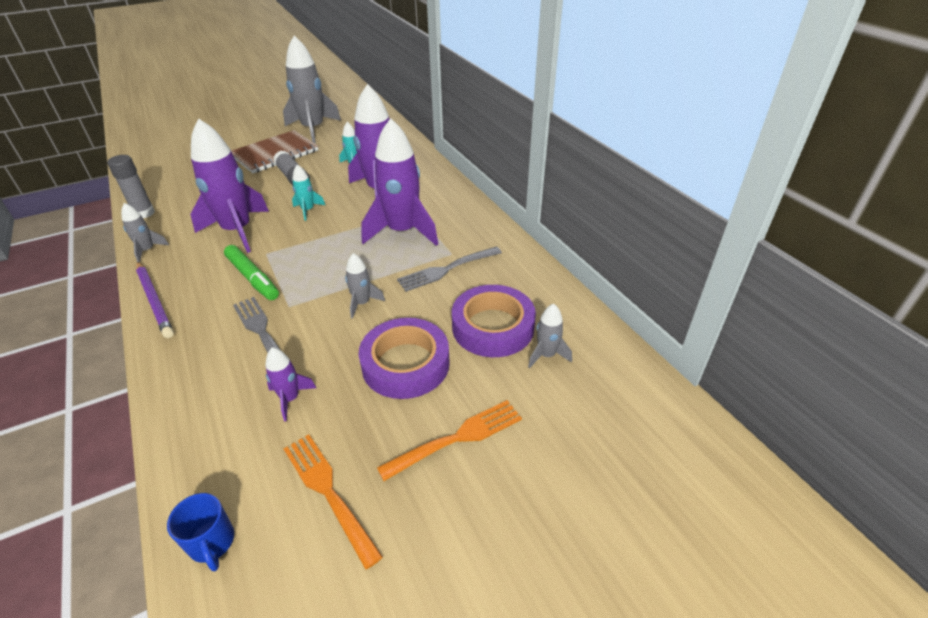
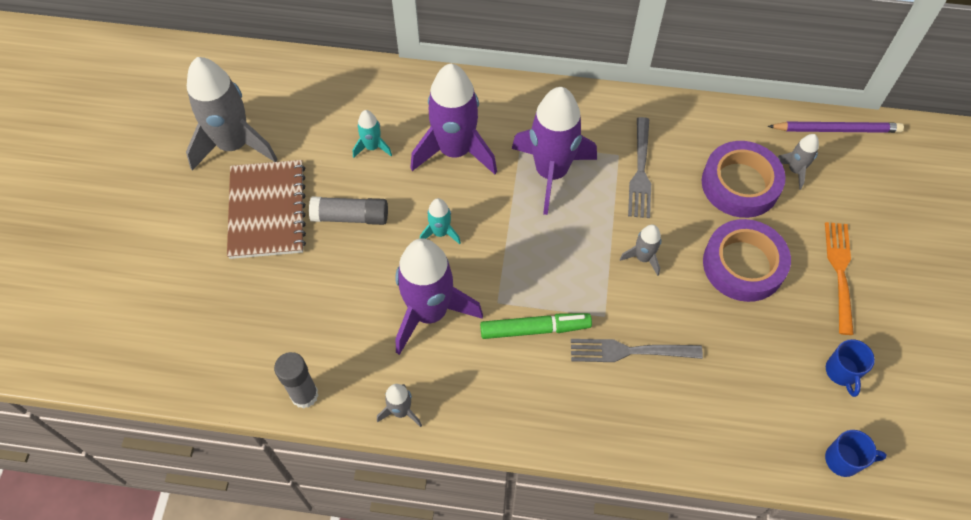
camera: 55 degrees left, 20 degrees up
(154, 300) = (510, 427): purple pencil -> purple pencil (836, 130)
(290, 399) = (731, 361): purple rocket -> none
(329, 493) = (842, 372): orange fork -> blue mug

